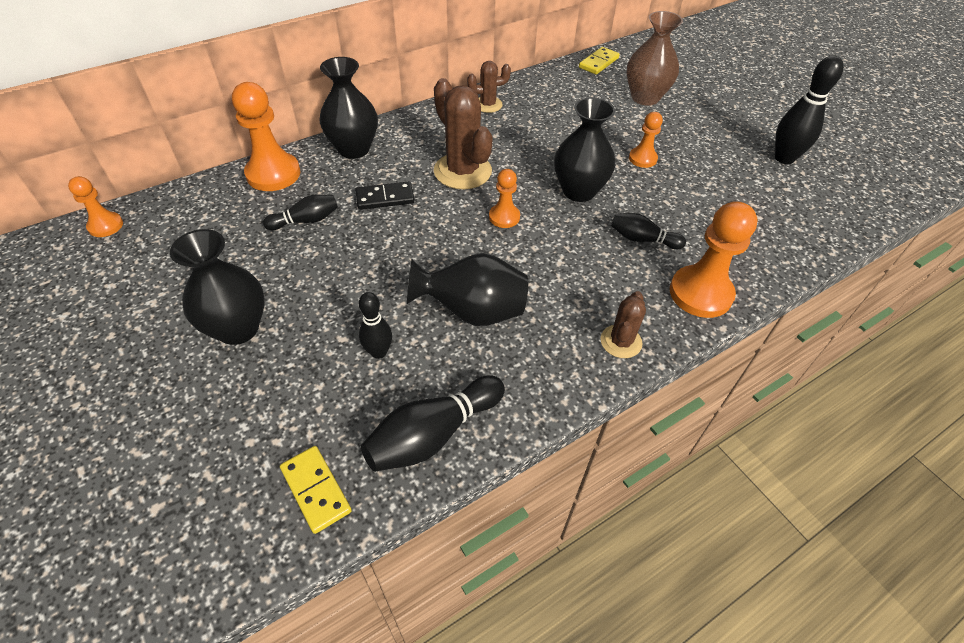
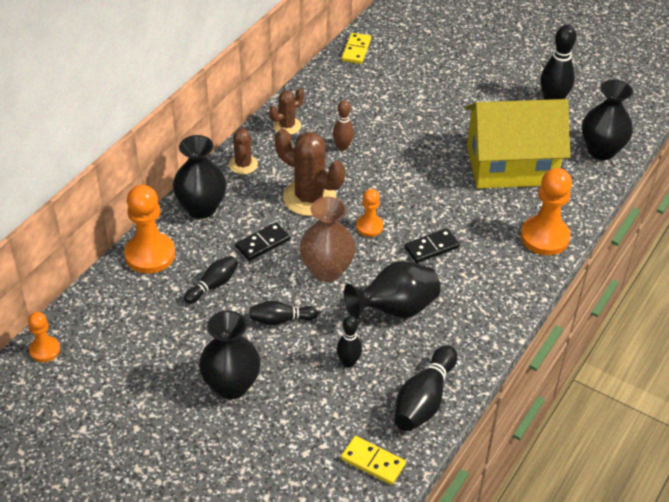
camera: 25 degrees left, 5 degrees down
(529, 137) = (342, 147): none -> brown bowling pin
(558, 260) = (431, 247): none -> black domino
(579, 191) = (413, 184): black vase -> black vase (601, 150)
(621, 341) = (509, 292): brown cactus -> brown cactus (243, 165)
(642, 159) = (446, 137): orange pawn -> none
(642, 239) = (483, 209): black bowling pin -> black bowling pin (281, 320)
(645, 97) = (416, 76): brown vase -> brown vase (327, 270)
(701, 205) = (511, 165): none -> yellow house

